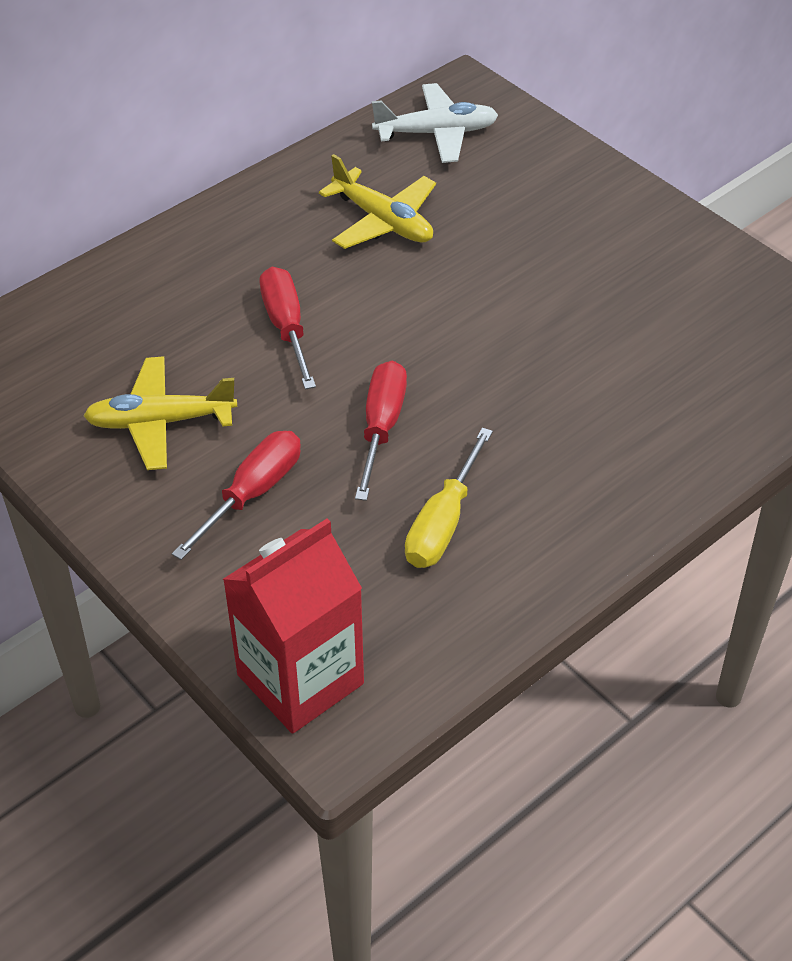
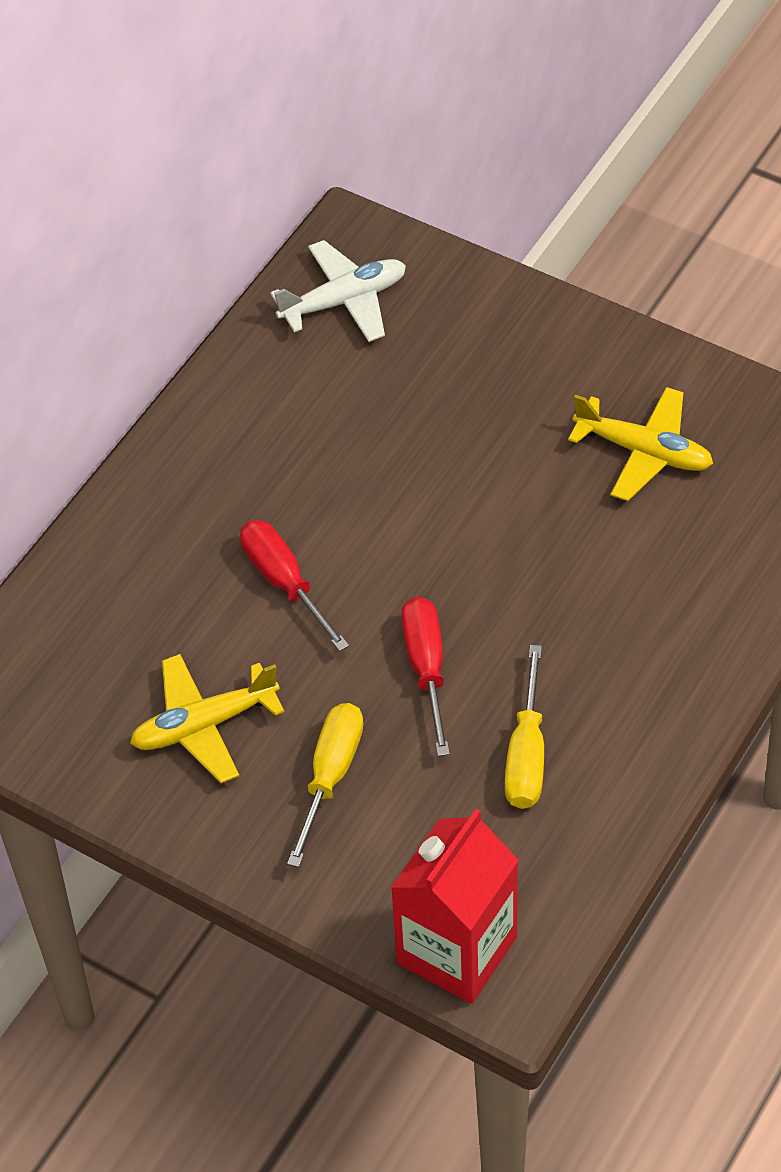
camera: 15 degrees left, 5 degrees up
(253, 492) = (331, 775): red screwdriver -> yellow screwdriver
(383, 221) = (331, 428): yellow plane -> yellow plane (644, 452)

